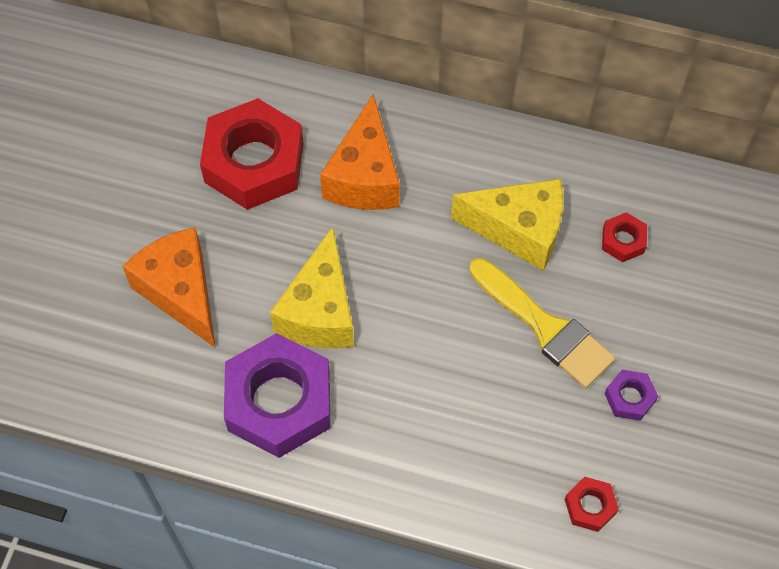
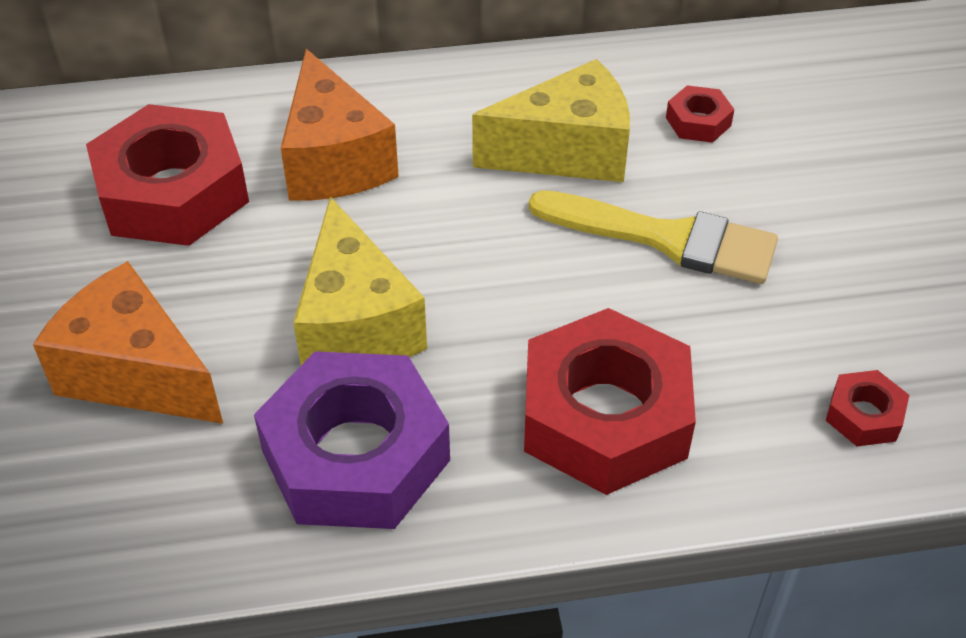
camera: 25 degrees left, 15 degrees down
(434, 439) = (605, 417): none -> red nut
(629, 398) = (823, 275): purple nut -> none

